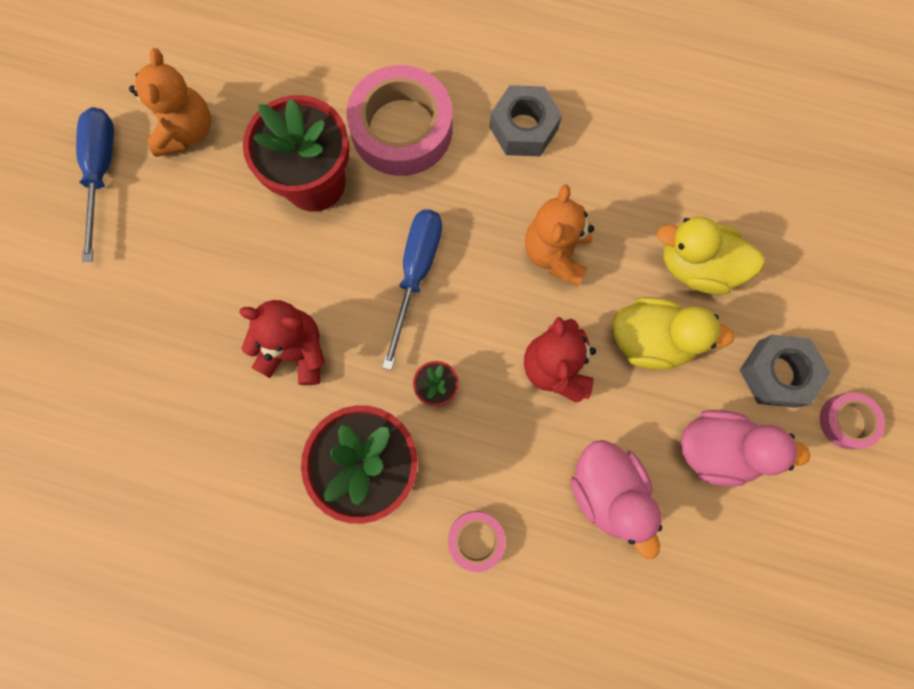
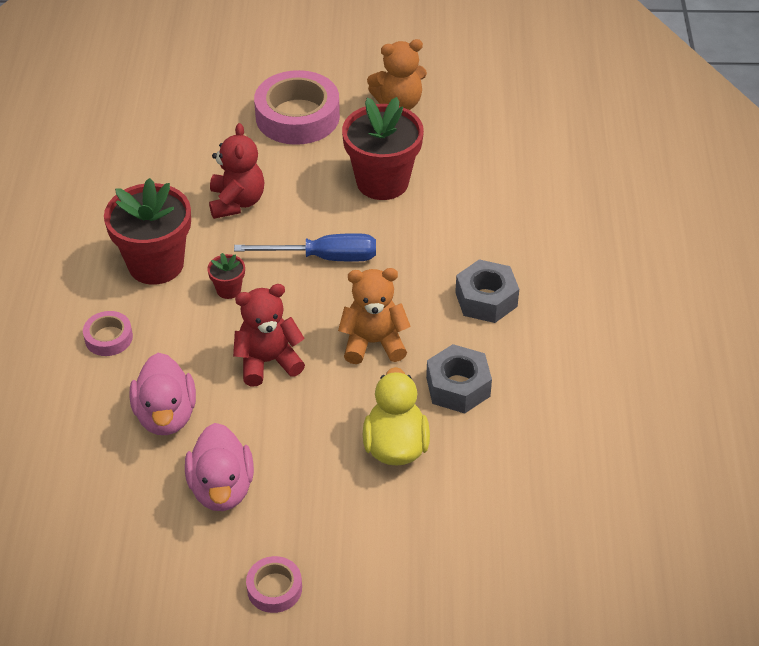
camera: 75 degrees right, 30 degrees down
(102, 173) = (347, 70): blue screwdriver -> none
(402, 129) = (452, 222): pink tape -> pink tape (297, 116)
(607, 491) = (166, 415): pink duck -> pink duck turned 60 degrees counterclockwise
(651, 340) = (312, 423): yellow duck -> none
(776, 374) = (307, 524): grey nut -> grey nut (458, 387)

